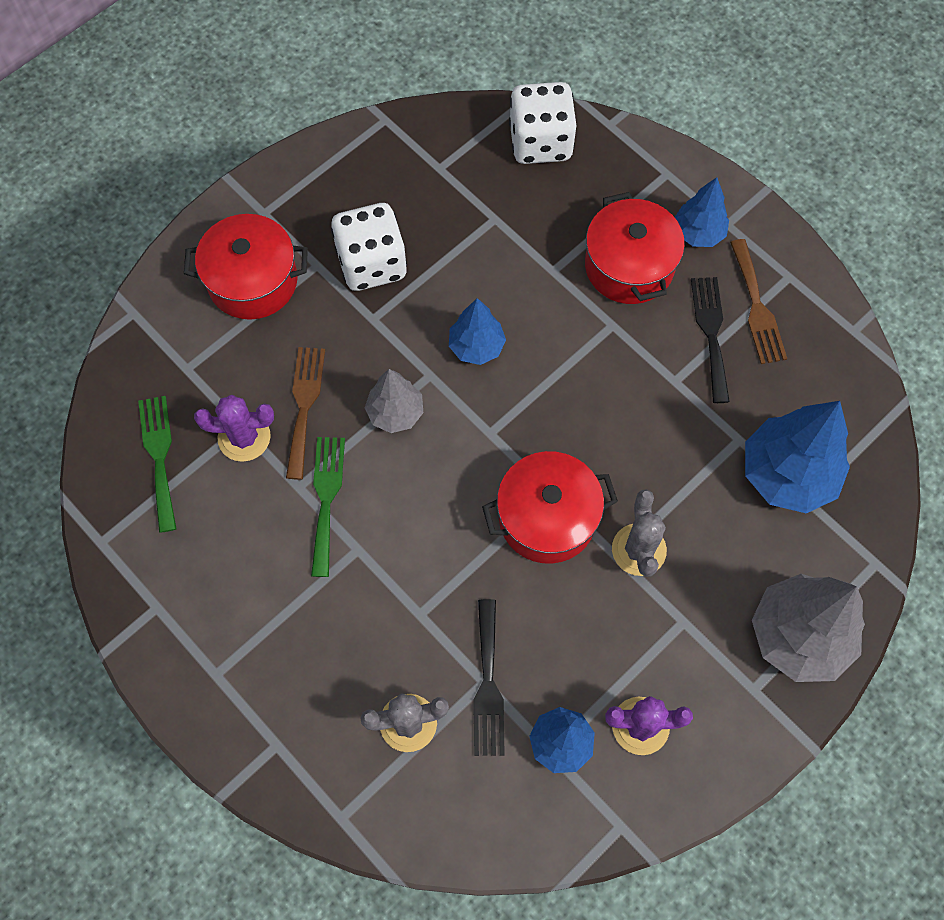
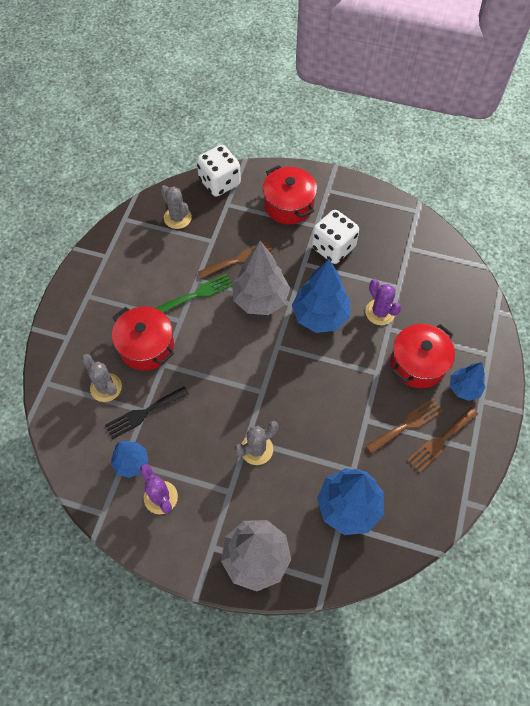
camera: 60 degrees right, 5 degrees down
(159, 456) = (177, 218): green fork -> grey cactus
(244, 437) = (207, 245): purple cactus -> purple cactus (380, 312)
(395, 413) = (260, 299): grey tree -> grey tree, size x1.73
(476, 347) = (320, 316): blue tree -> blue tree, size x1.73
(540, 142) = (459, 285): white dice -> white dice (219, 182)
(547, 518) = (247, 396): red pot -> red pot (146, 346)
(711, 333) = (407, 424): black fork -> brown fork

